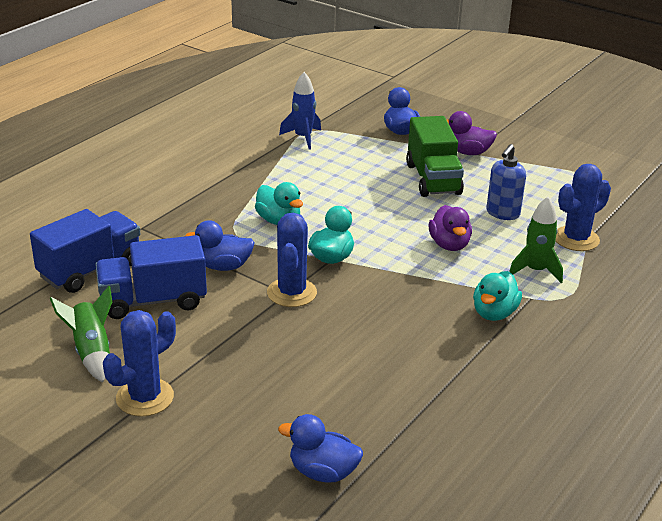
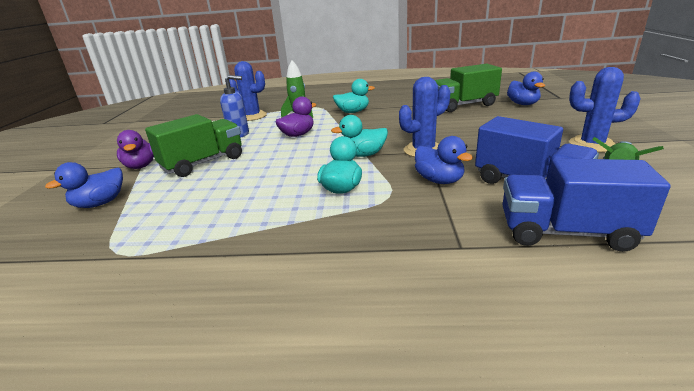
camera: 120 degrees left, 5 degrees down
(303, 138) = (141, 248): blue rocket -> none
(395, 416) = (463, 105): none -> green truck

